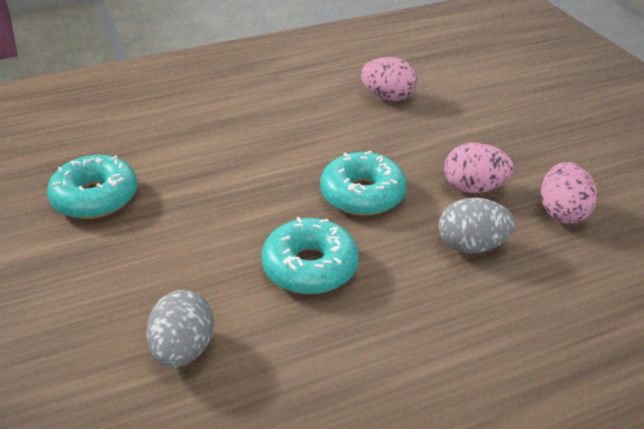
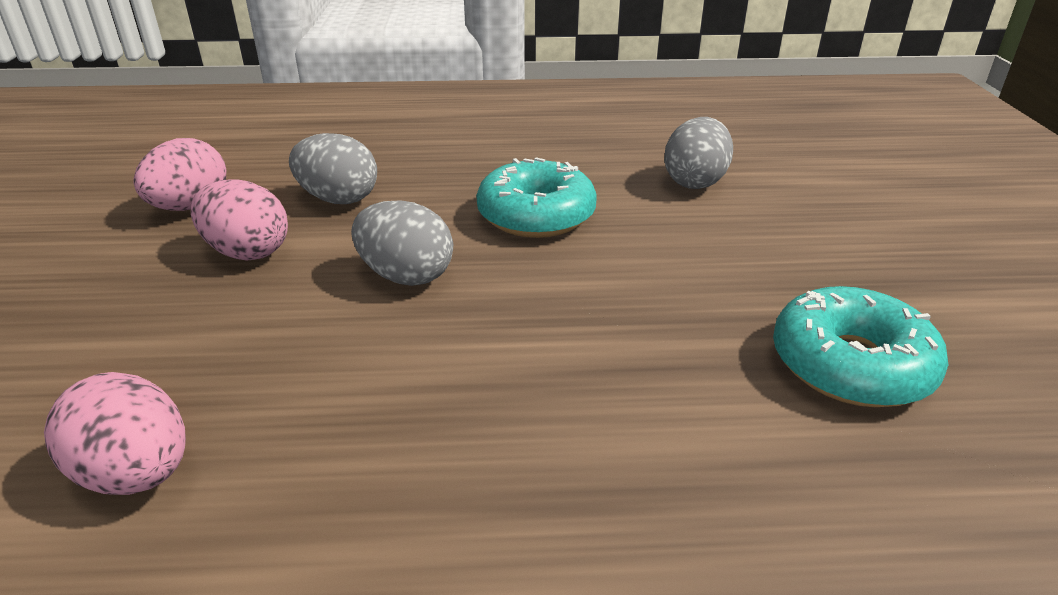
camera: 160 degrees left, 5 degrees down
(362, 194) = (406, 276): turquoise donut -> grey egg

